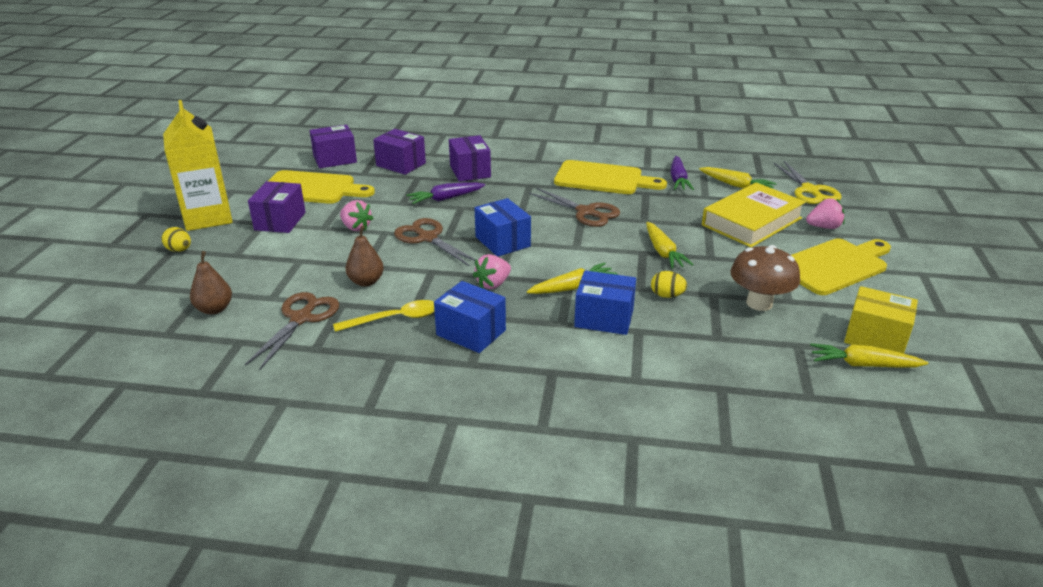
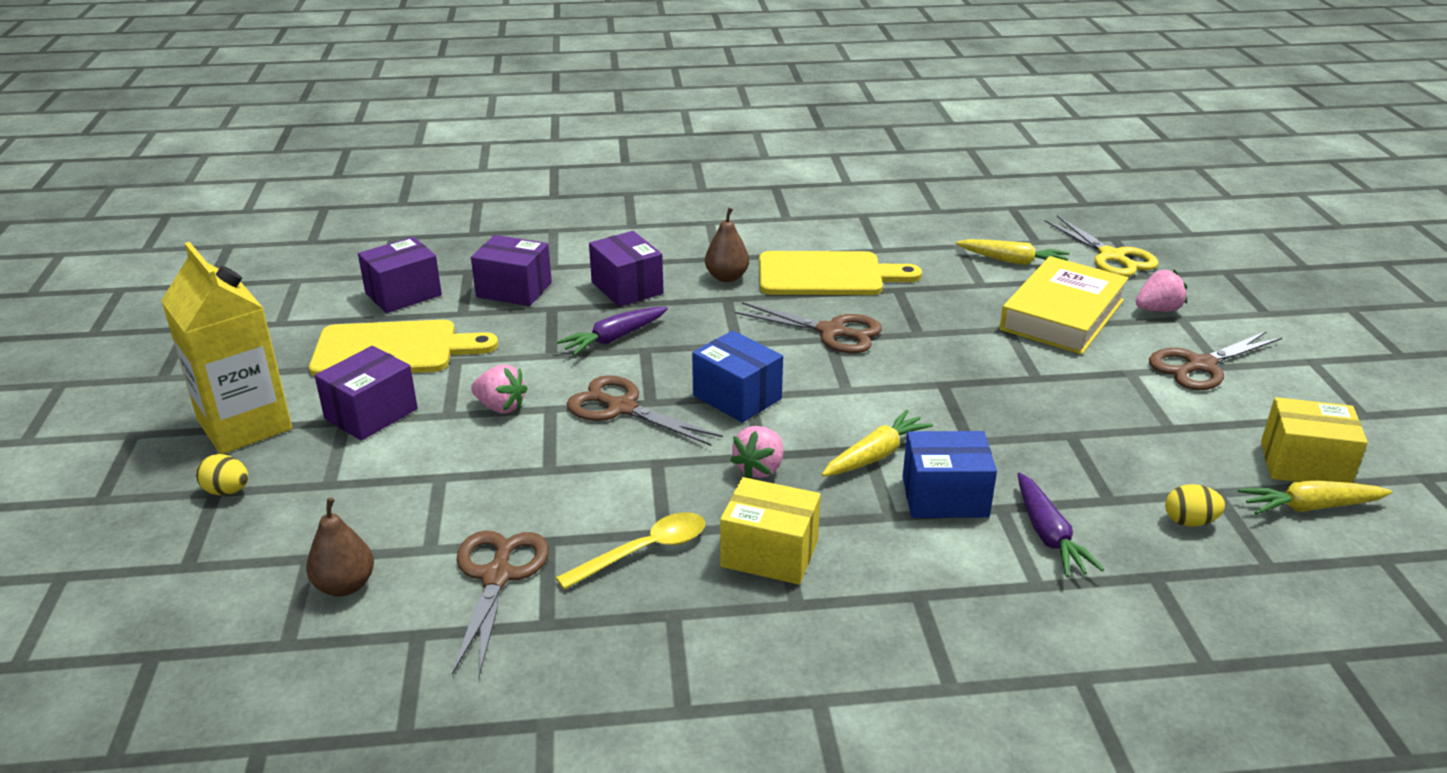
camera: 15 degrees left, 0 degrees up
(280, 221) = (371, 414): purple box -> purple box turned 45 degrees clockwise
(366, 282) = (566, 496): brown pear -> brown pear (727, 277)
(471, 332) = (769, 553): blue box -> yellow box
(663, 252) = (970, 379): yellow carrot -> none
(667, 295) = (1010, 446): yellow egg -> yellow egg (1189, 521)
(678, 179) = (931, 263): purple carrot -> purple carrot (1048, 535)
(759, 303) = (1136, 438): brown mushroom -> none
(834, 265) = (1200, 366): yellow cutting board -> brown scissors

